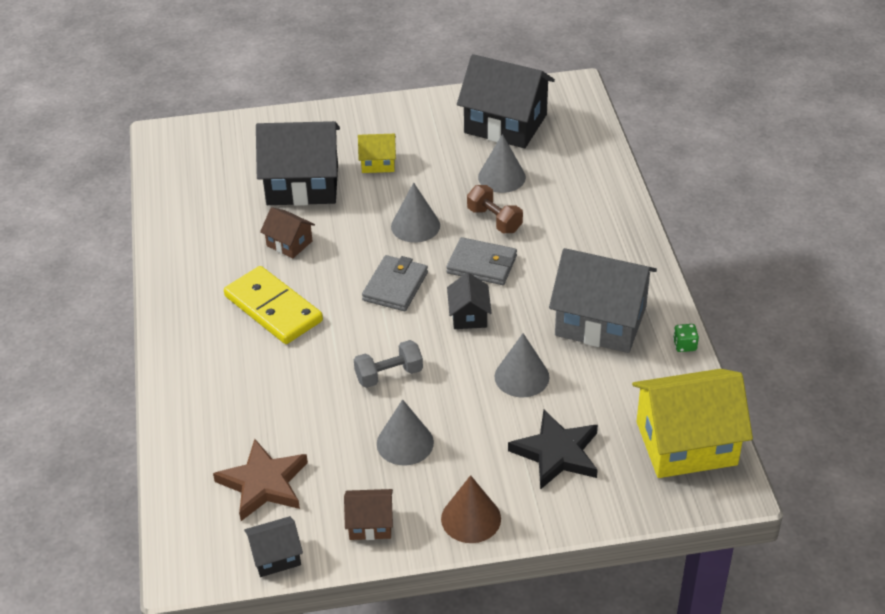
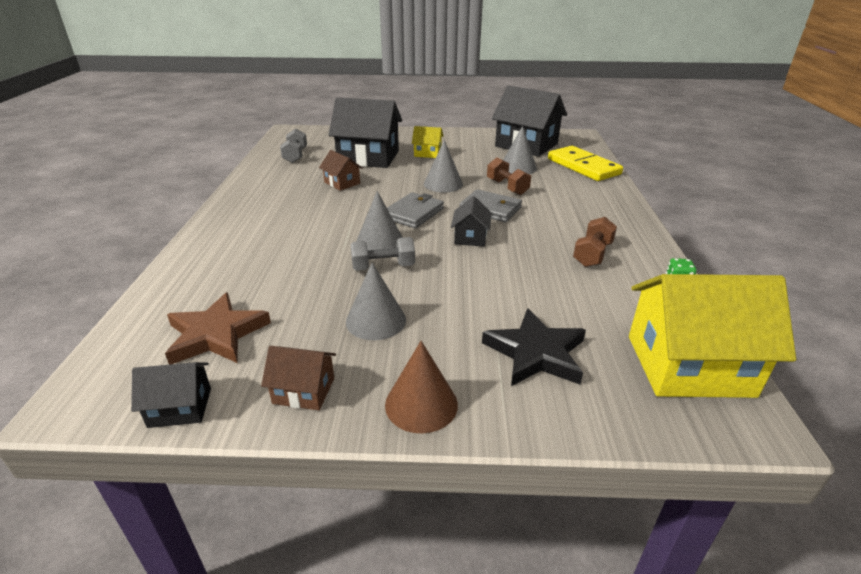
camera: 10 degrees right, 10 degrees down
(203, 195) = (295, 156): none -> grey dumbbell
(273, 309) = (307, 215): yellow domino -> yellow domino (583, 167)
(521, 377) = (509, 284): grey cone -> grey cone (380, 241)
(600, 321) = (592, 254): grey house -> brown dumbbell

